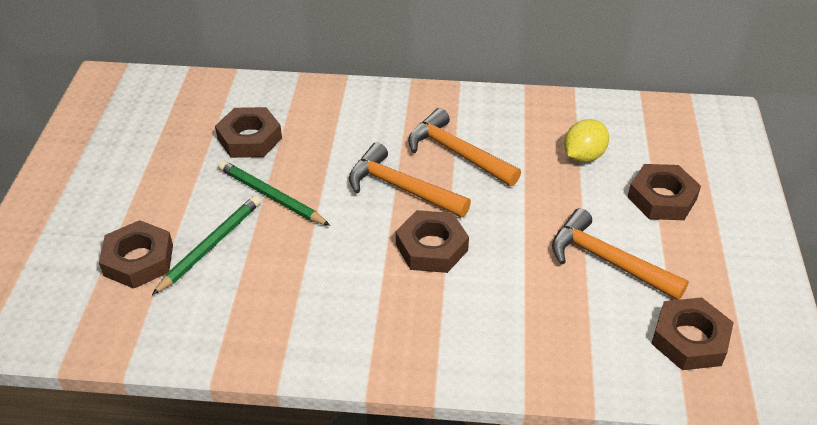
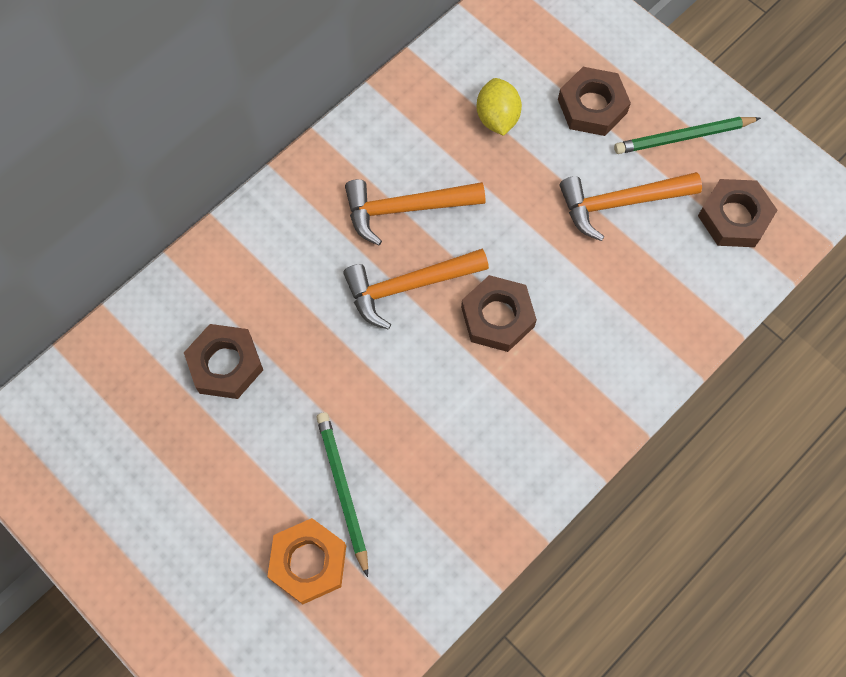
camera: 50 degrees left, 25 degrees up
(138, 260) = (308, 562): brown nut -> orange nut
(271, 196) = (323, 399): green pencil -> green pencil (683, 137)

